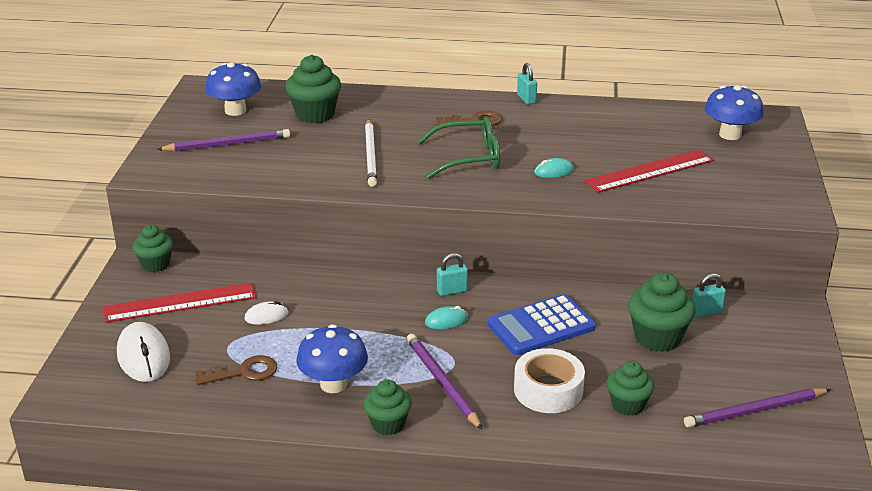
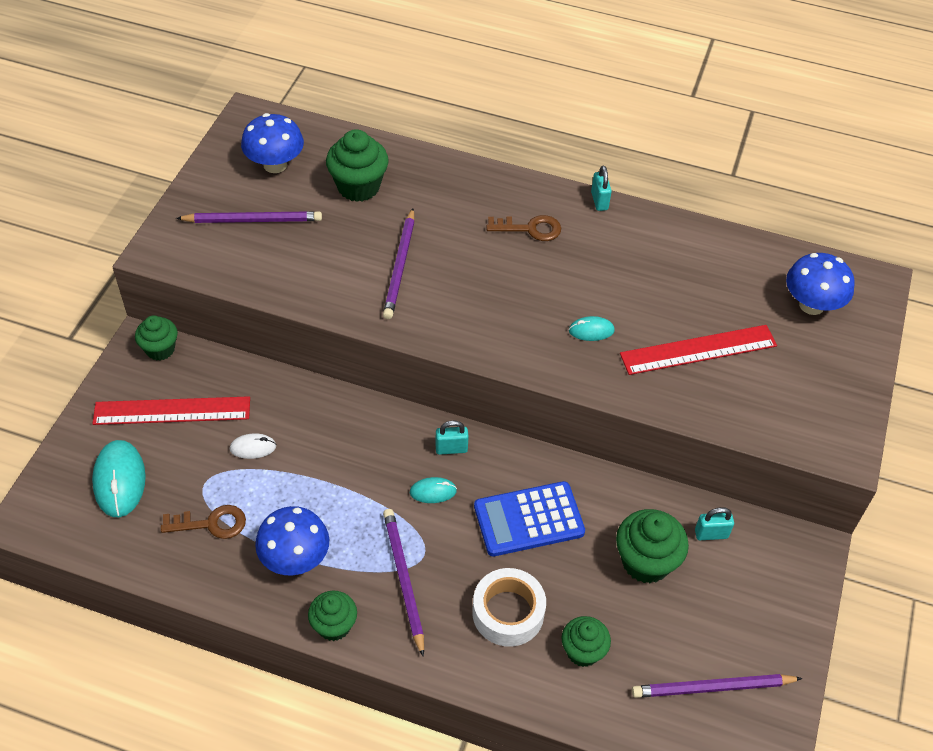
camera: 10 degrees right, 20 degrees up
(143, 356) = (119, 480): white mouse -> turquoise mouse
(371, 155) = (400, 266): white pencil -> purple pencil
(468, 158) = (504, 290): green glasses -> none

